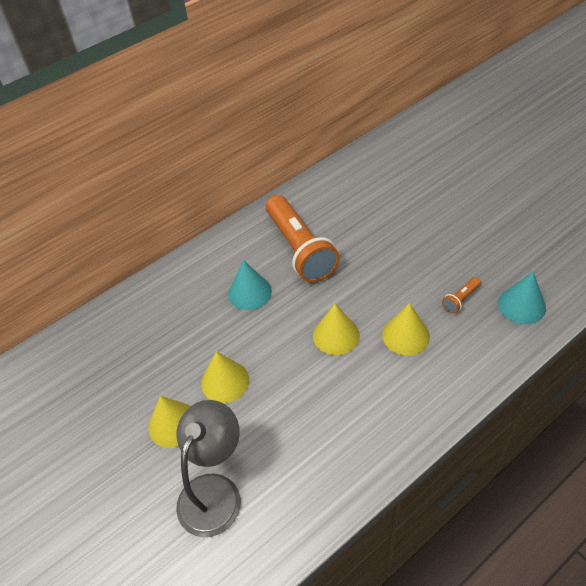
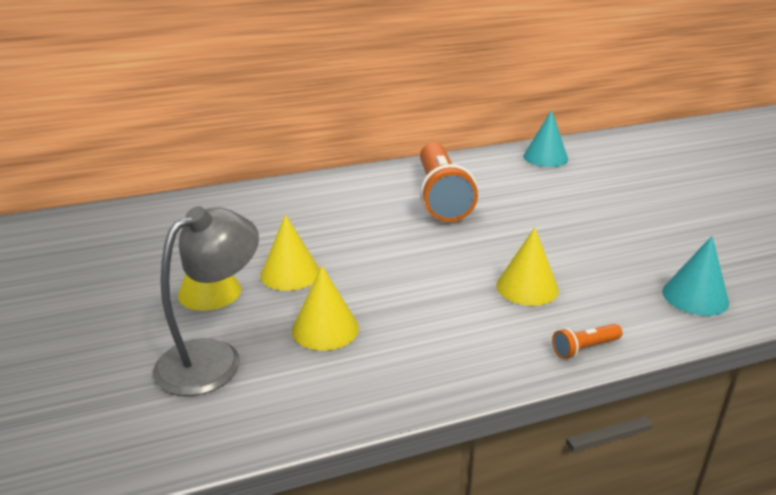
camera: 15 degrees right, 20 degrees down
(249, 292) = (365, 215): turquoise cone -> turquoise cone (545, 157)
(336, 335) = (441, 268): yellow cone -> yellow cone (325, 329)
(460, 299) = (614, 274): orange flashlight -> orange flashlight (584, 348)

